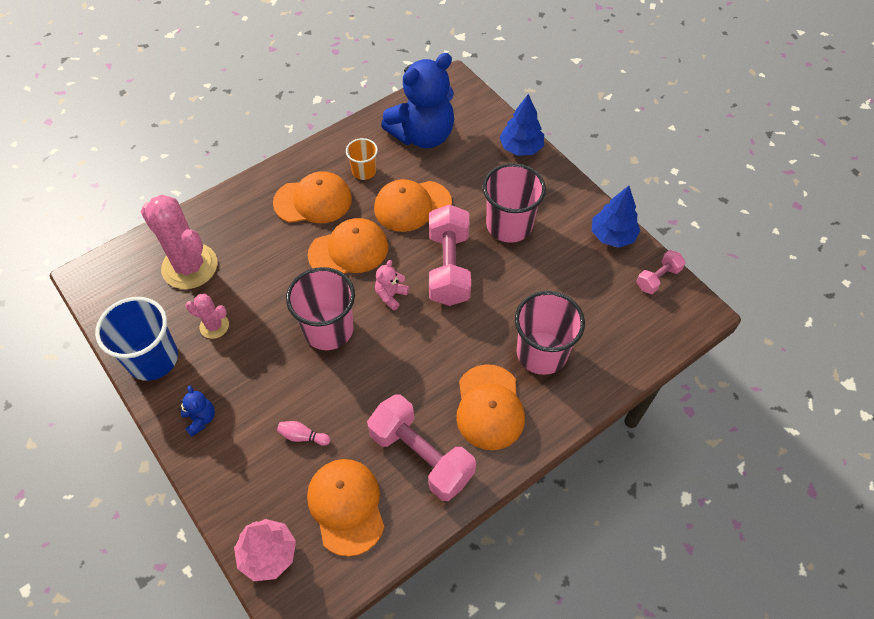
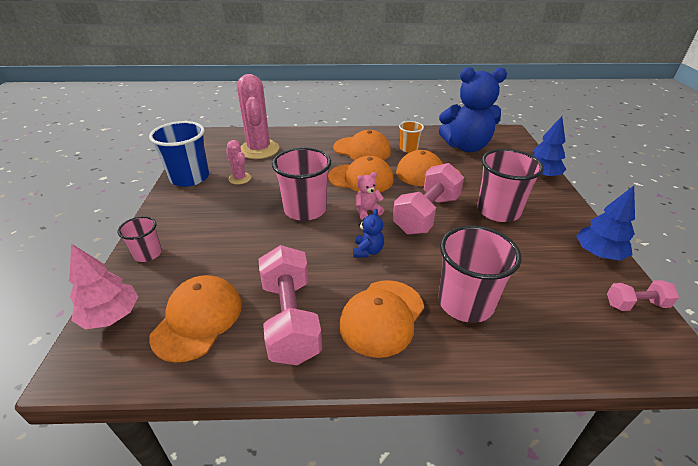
camera: 35 degrees right, 20 degrees down
(200, 419) = (176, 216): blue teddy bear -> blue teddy bear (367, 251)
(225, 478) = (148, 254): none -> pink cup
(303, 436) = (221, 258): pink bowling pin -> none

